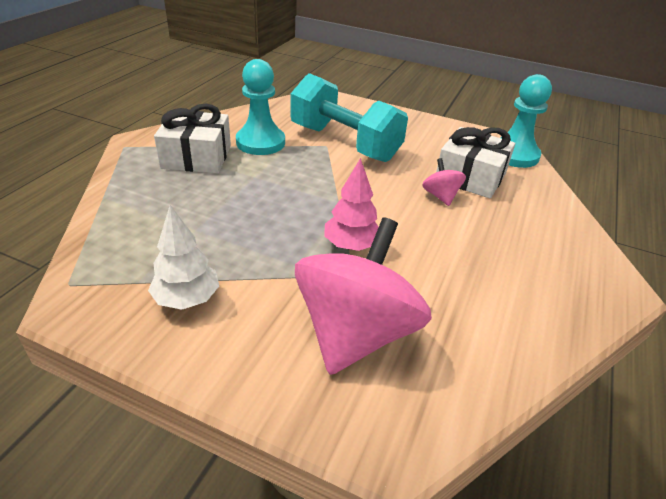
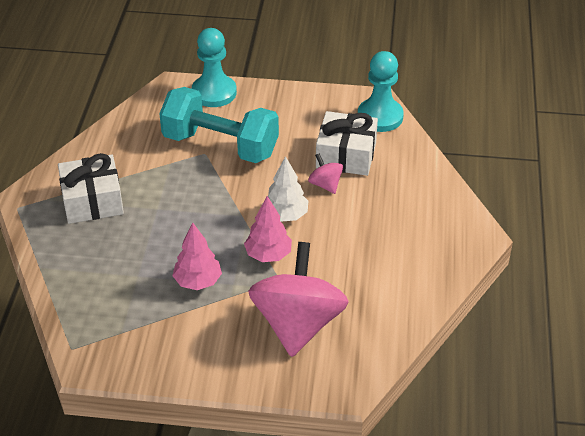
camera: 15 degrees left, 5 degrees up
(187, 299) = (167, 334): white tree -> white tree (285, 215)
(257, 252) = (198, 281): none -> pink tree
(260, 142) = (142, 167): turquoise pawn -> turquoise pawn (214, 93)

